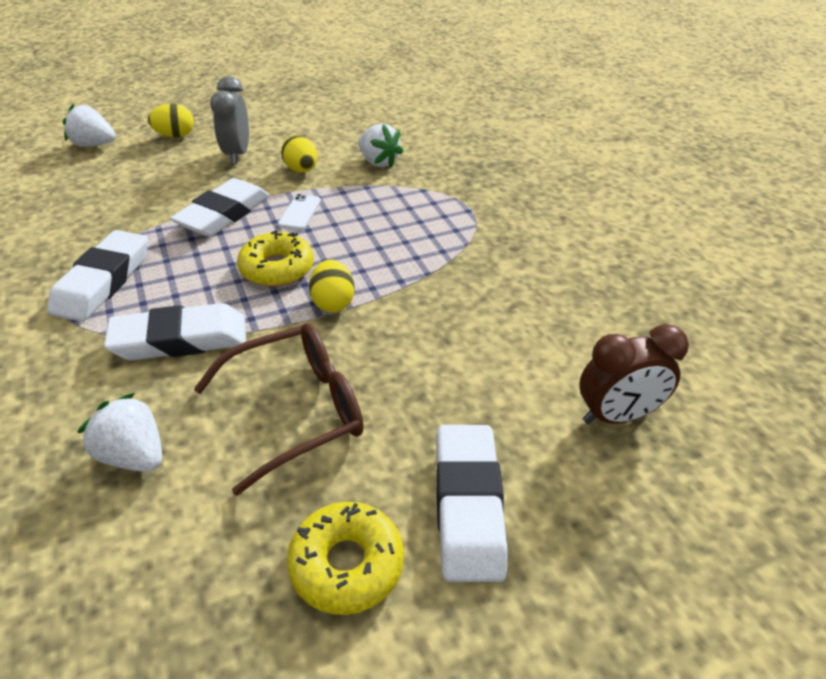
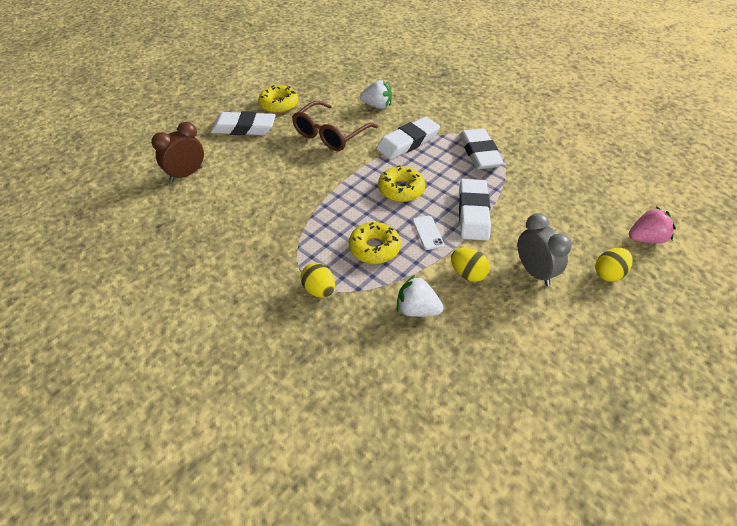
camera: 155 degrees right, 5 degrees up
(94, 145) = (646, 239): white strawberry -> pink strawberry
(333, 302) = (353, 181): yellow egg -> yellow egg (319, 290)
(375, 216) = (374, 248): none -> yellow donut
(468, 505) = (244, 128): white eraser -> white eraser turned 60 degrees counterclockwise

